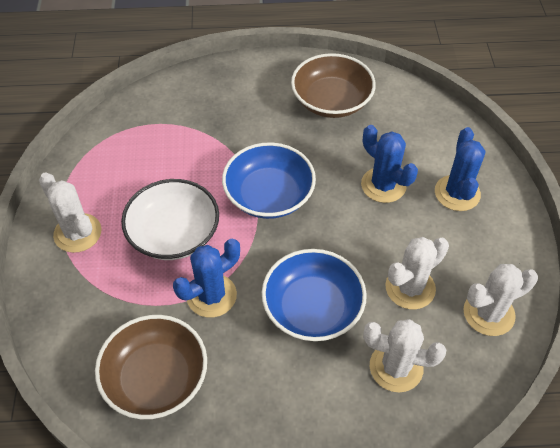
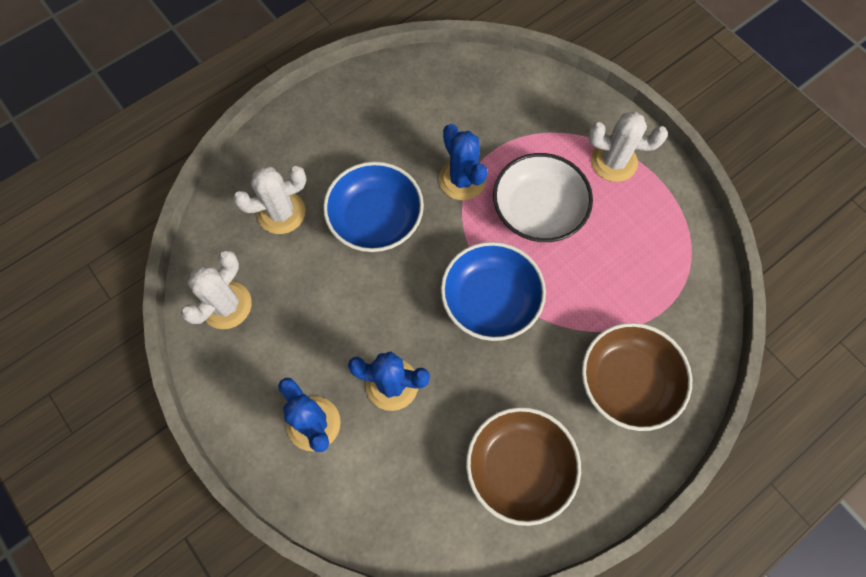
camera: 145 degrees right, 15 degrees up
(156, 378) = (450, 101): brown bowl -> brown bowl (627, 382)
(211, 295) = (462, 179): blue cactus -> blue cactus turned 45 degrees counterclockwise
(410, 288) = (306, 287): white cactus -> none

